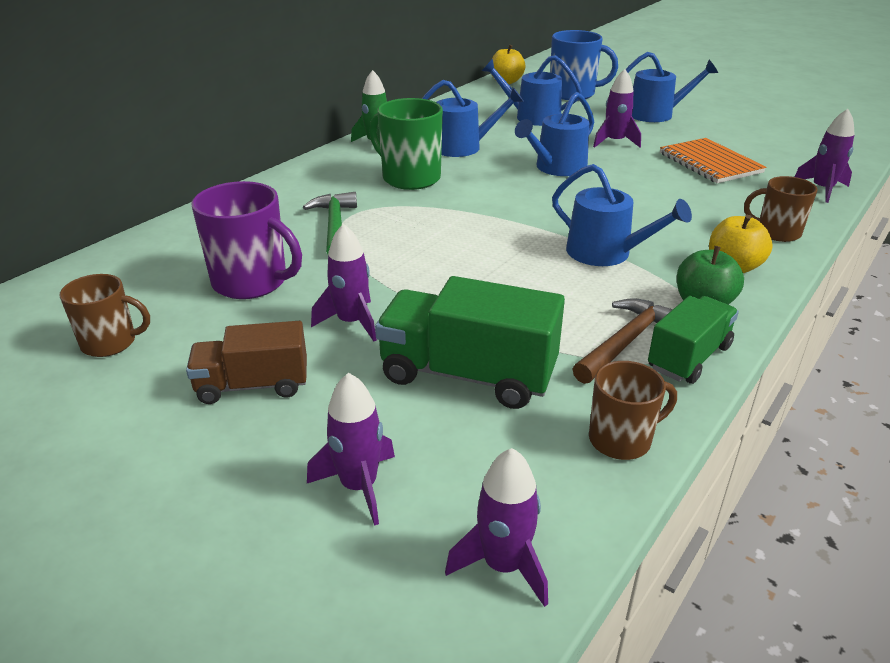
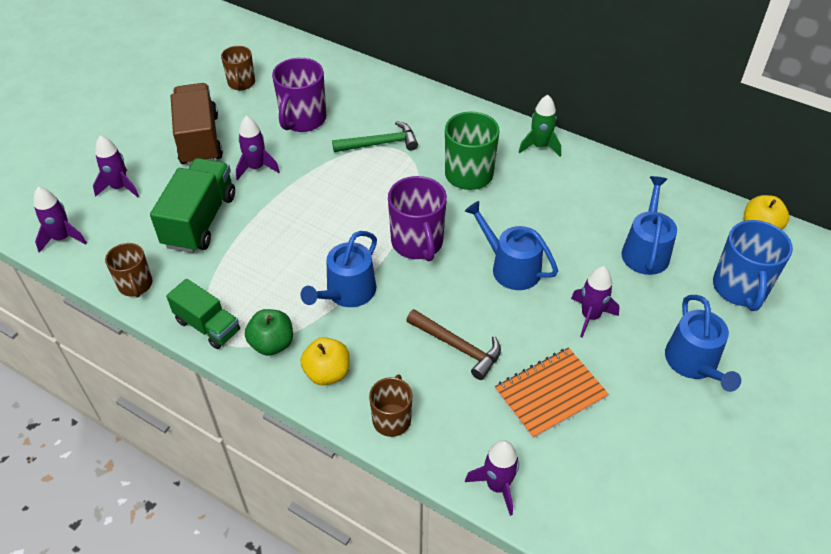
camera: 85 degrees right, 15 degrees up
(253, 385) = (199, 140): brown truck -> brown truck, size x1.56
(462, 147) = (546, 201): blue watering can -> none
(521, 210) = (417, 243): none -> purple mug
(625, 342) = (227, 294): brown hammer -> brown hammer (458, 347)

